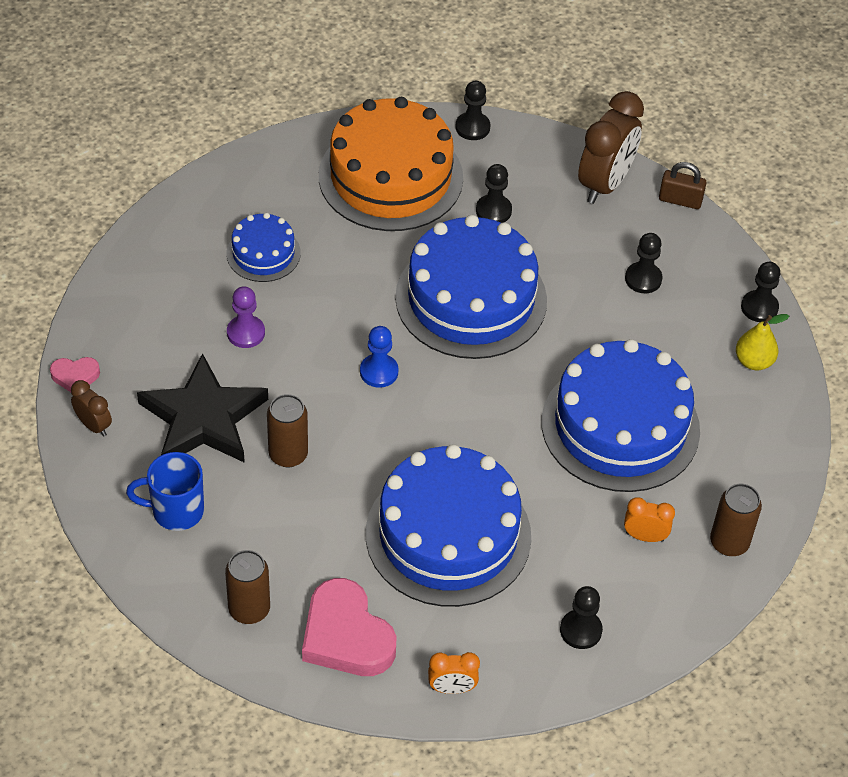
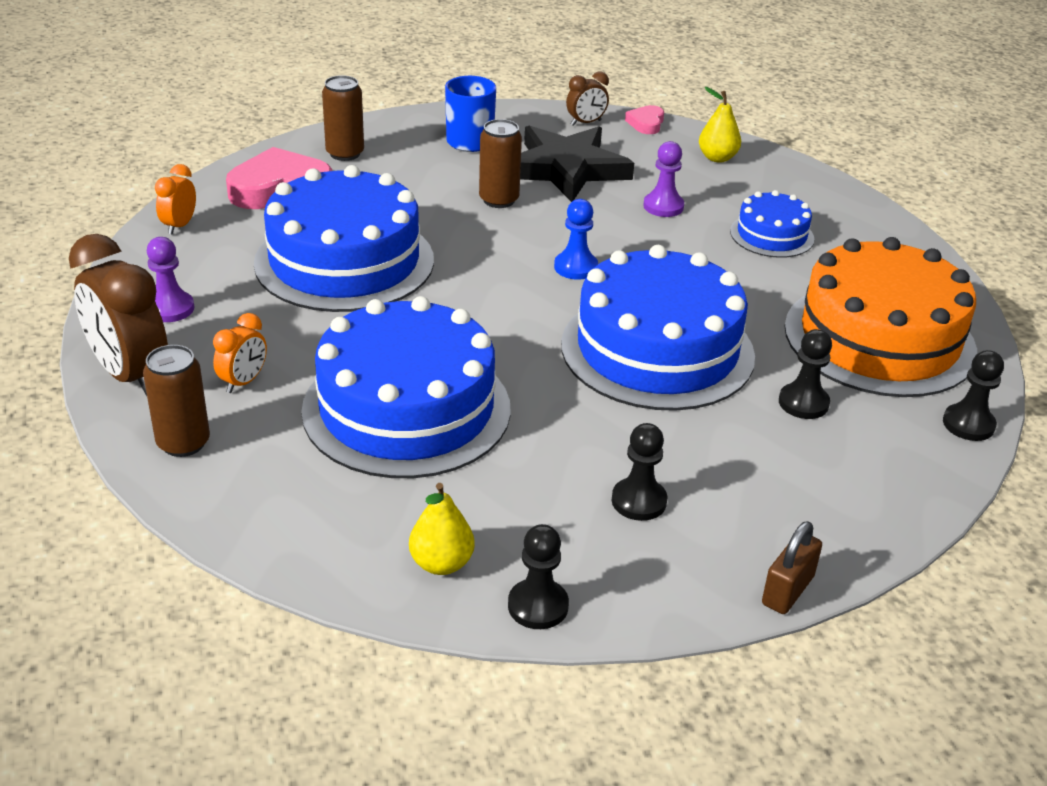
camera: 110 degrees right, 15 degrees down
(131, 309) = (717, 158): none -> yellow pear
(580, 630) = (170, 309): black pawn -> purple pawn
(605, 184) = (837, 519): brown clock -> brown clock (130, 375)

